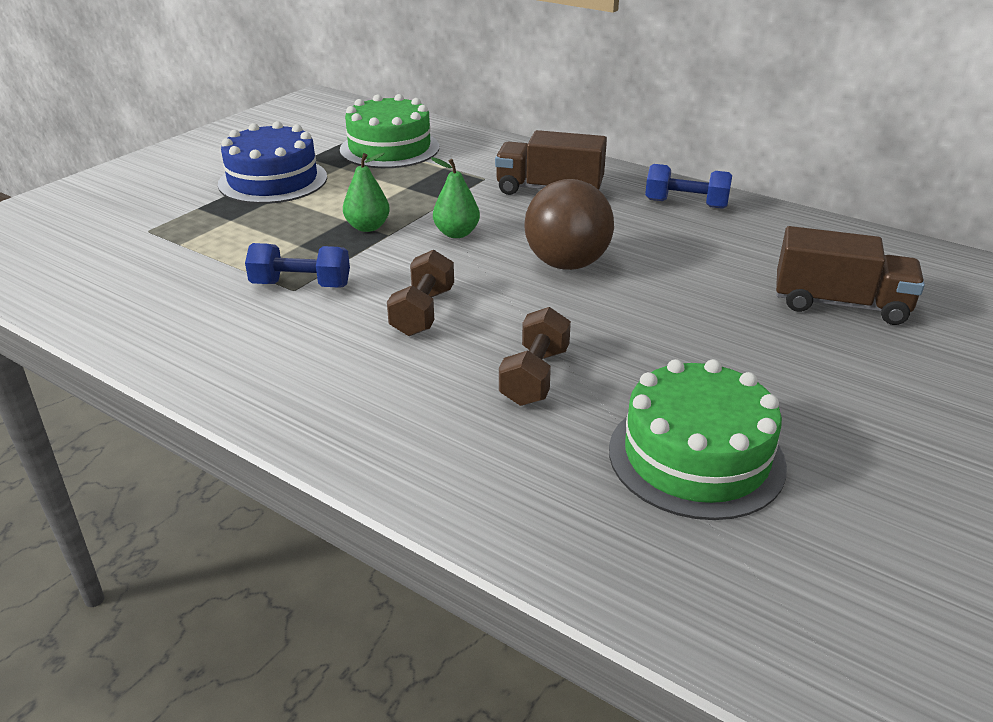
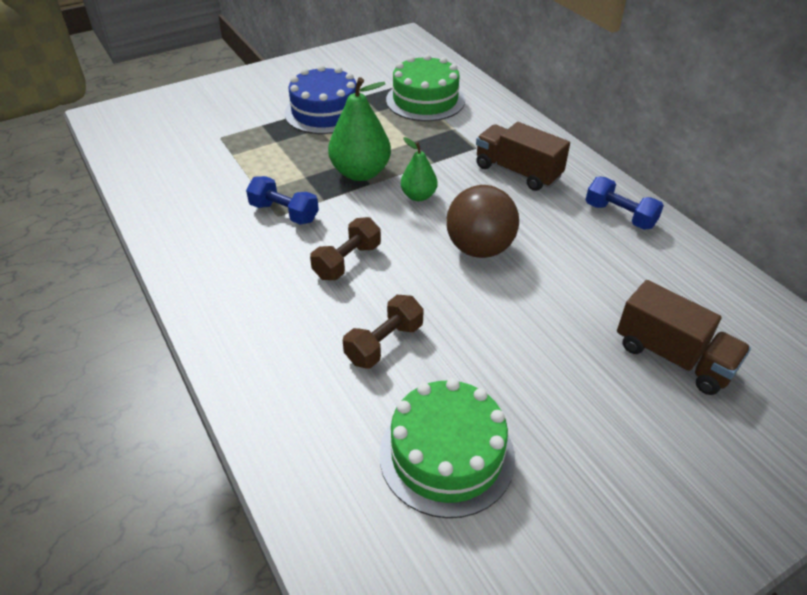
camera: 25 degrees right, 10 degrees up
(367, 227) = (360, 173): green pear -> green pear, size x1.74

